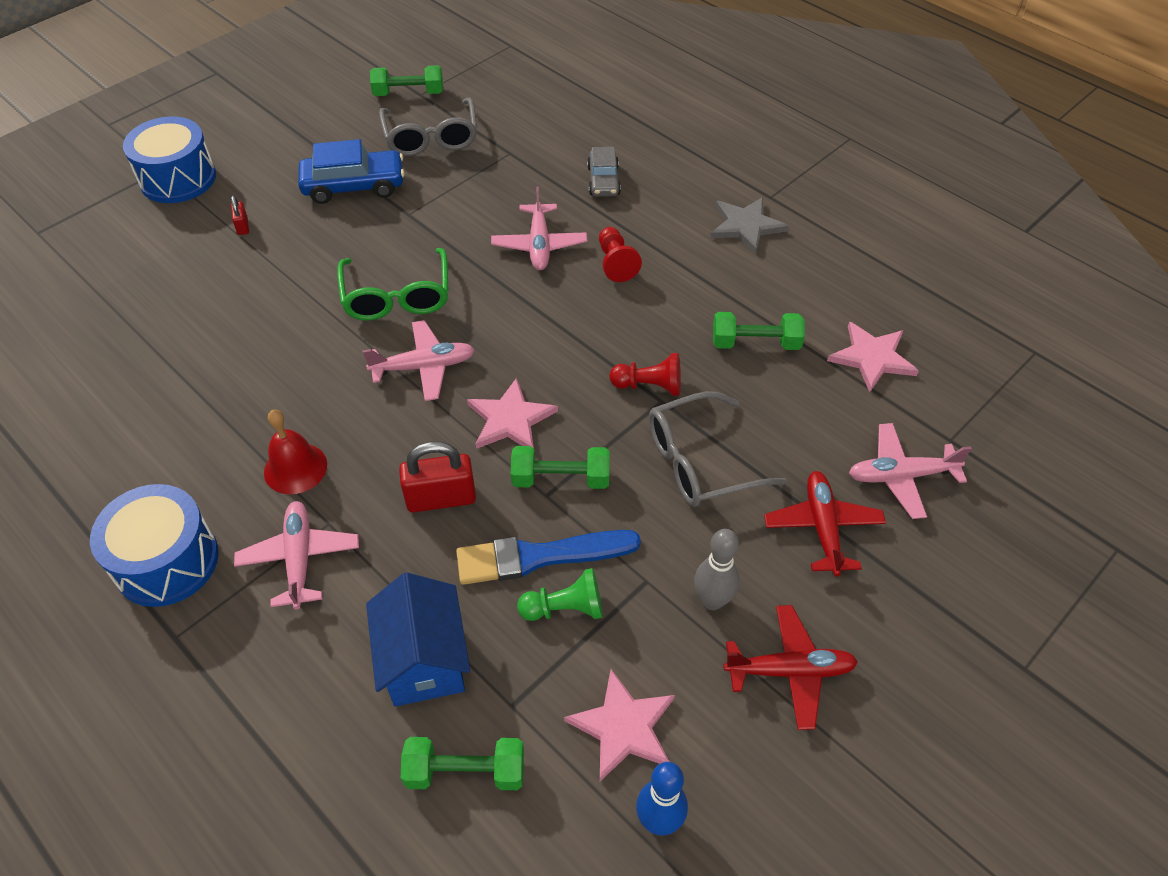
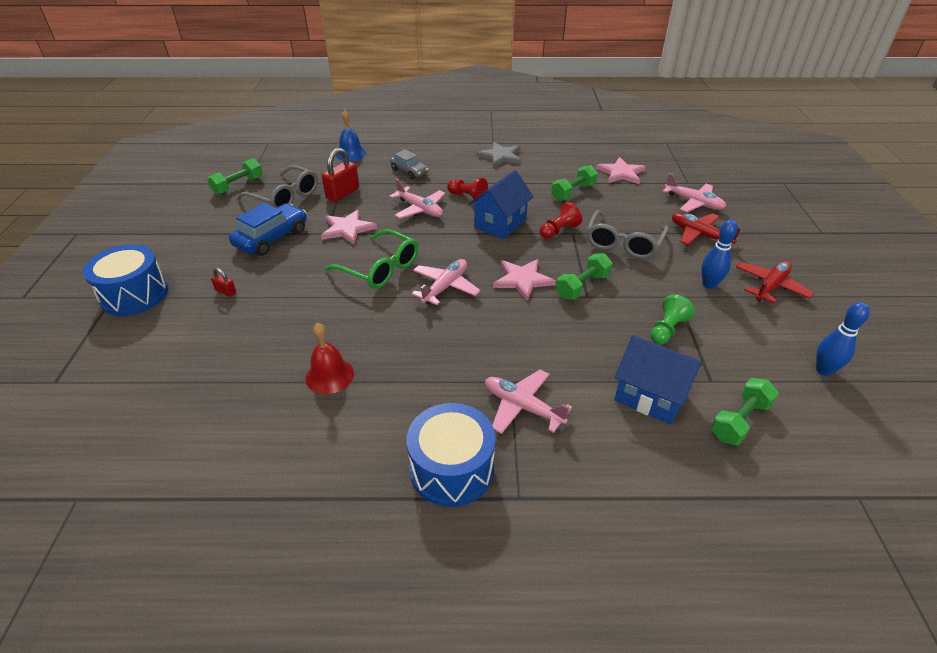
camera: 45 degrees left, 10 degrees down
(295, 468) = (451, 372): red bell -> red bell (329, 375)
(441, 498) = (545, 330): red padlock -> red padlock (342, 193)
(539, 557) = (625, 320): blue brush -> none
(574, 114) = (351, 154): none -> blue bell
(597, 327) = (500, 224): none -> blue house
(623, 727) = (758, 351): pink star -> pink star (347, 229)
(712, 600) = (709, 285): grey bowling pin -> blue bowling pin
(901, 476) = (693, 203): pink plane -> pink plane turned 90 degrees counterclockwise

